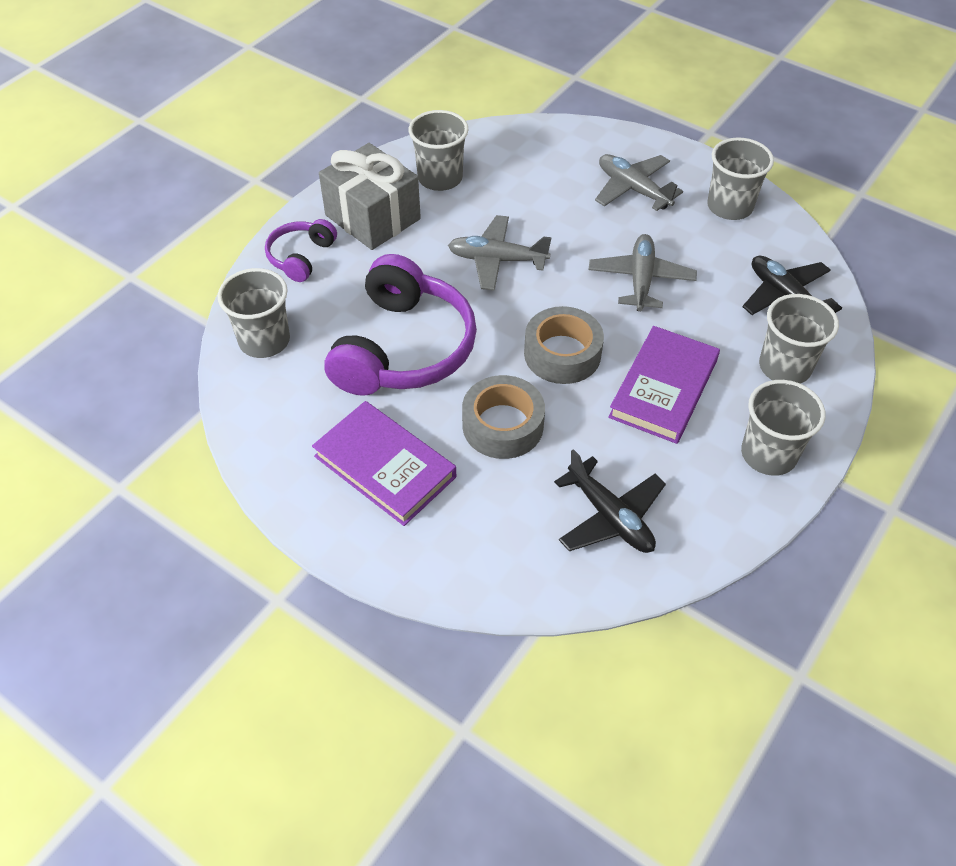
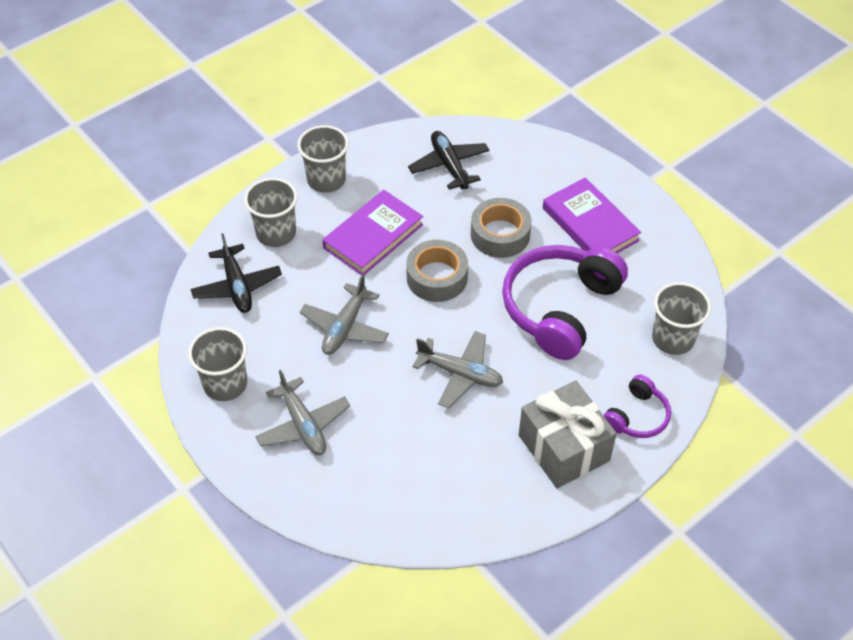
camera: 165 degrees left, 0 degrees up
(440, 178) = (487, 483): grey cup -> none

